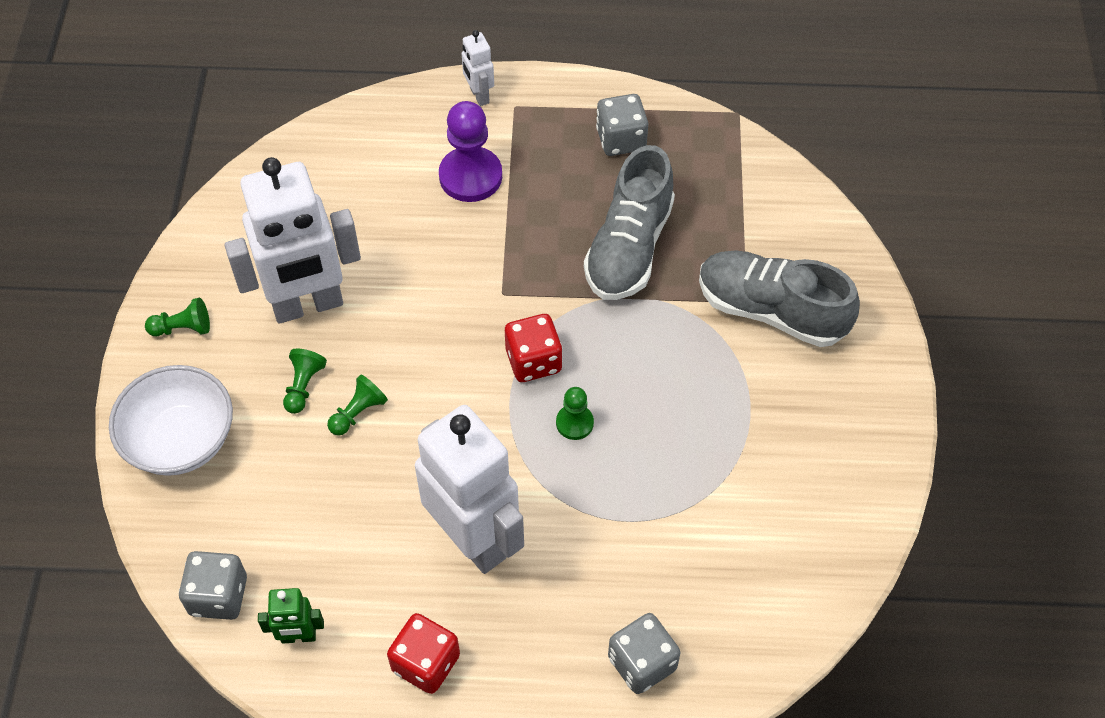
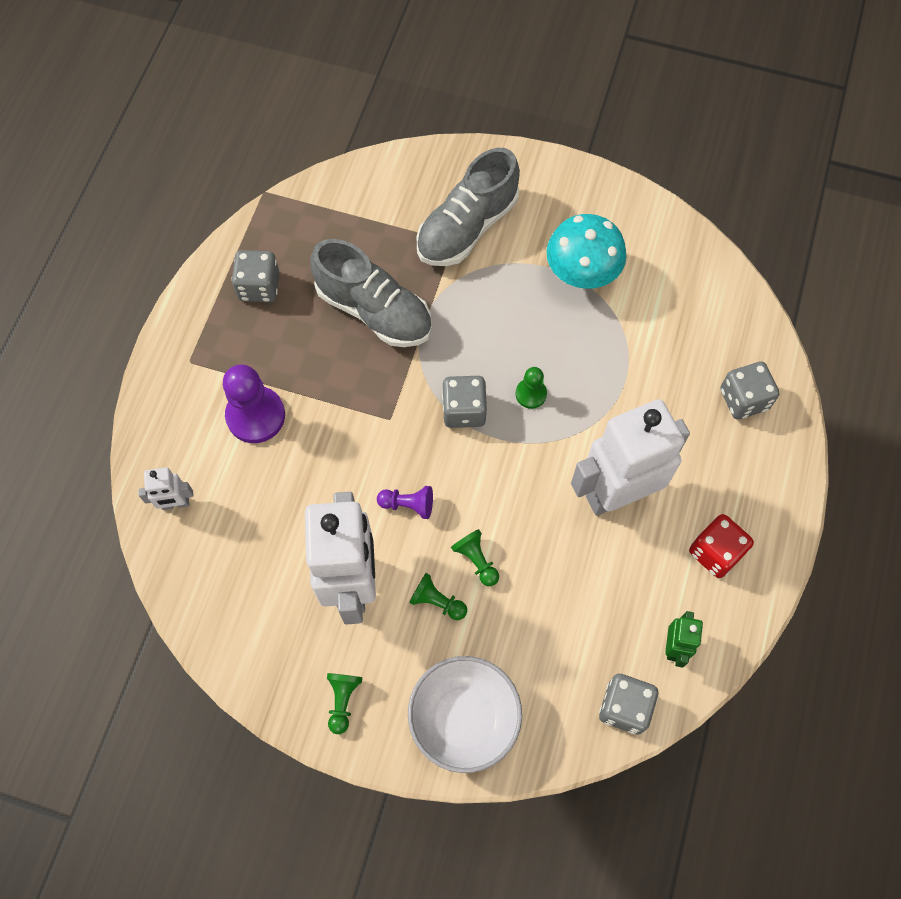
camera: 75 degrees left, 10 degrees up
(406, 334) = (408, 505): none -> purple pawn
(479, 95) = (165, 388): white robot -> white robot (175, 503)
(533, 361) = (464, 410): red dice -> grey dice
(754, 444) = (581, 274): none -> turquoise mushroom

